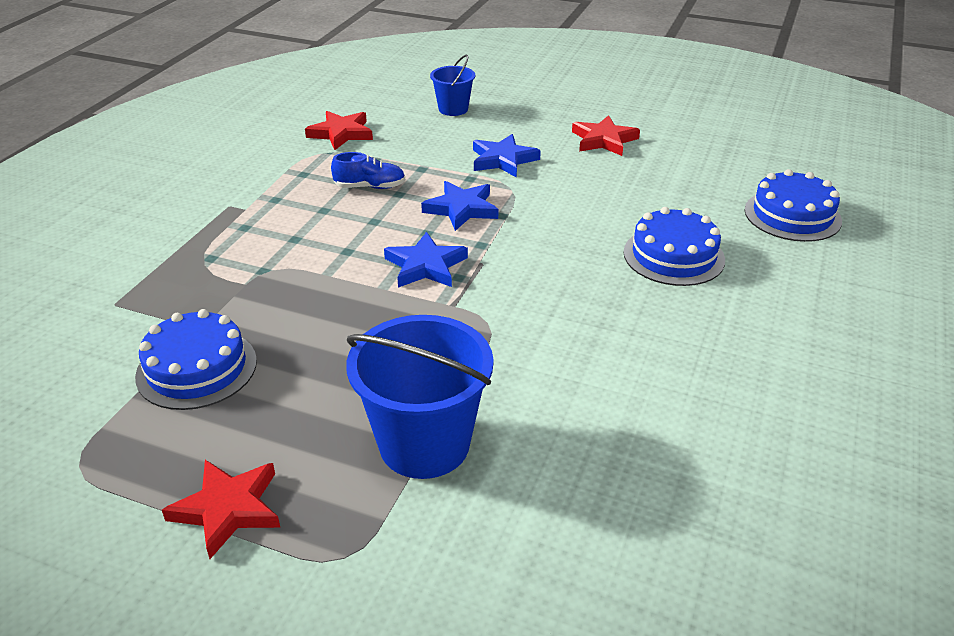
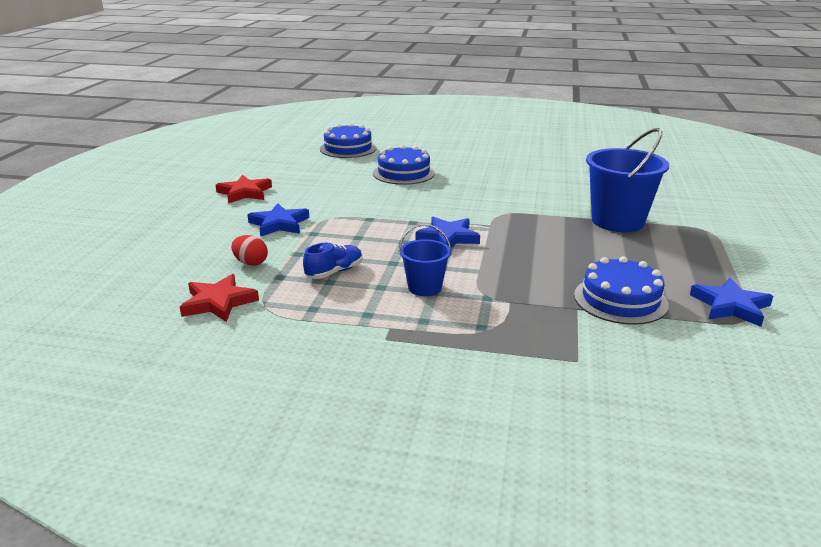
camera: 100 degrees left, 10 degrees down
(228, 509) = (716, 264): red star -> none
(370, 187) = (334, 272): blue shoe -> blue shoe turned 60 degrees clockwise
(411, 146) = (250, 263): none -> red egg
(453, 109) = (169, 252): blue bucket -> blue bucket (424, 287)
(461, 209) = (364, 232): blue star -> blue star (731, 306)

